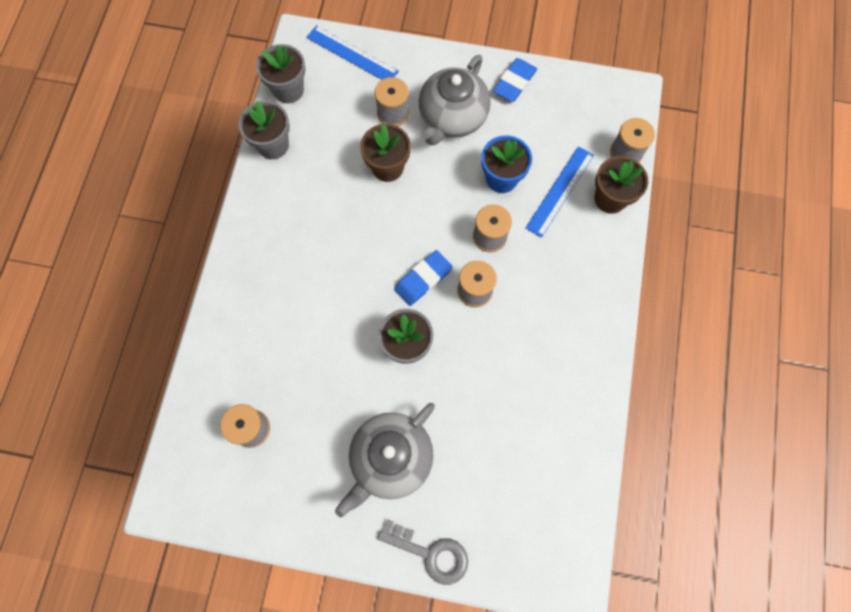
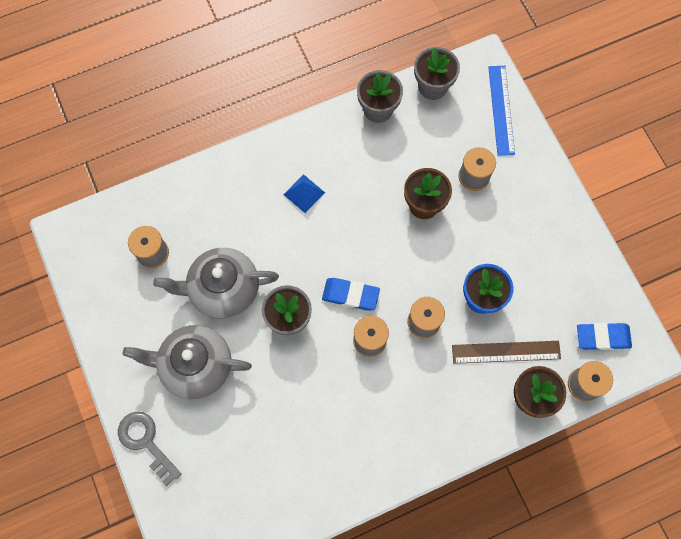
camera: 55 degrees right, 0 degrees up
(300, 256) = (304, 193): none -> blue pyramid
(430, 553) = (146, 442): grey key -> grey key turned 150 degrees clockwise
(452, 118) = (505, 224): grey teapot -> grey teapot (223, 289)
(514, 82) = (577, 251): blue eraser -> blue eraser (602, 337)
(560, 191) = (506, 352): blue ruler -> brown ruler

